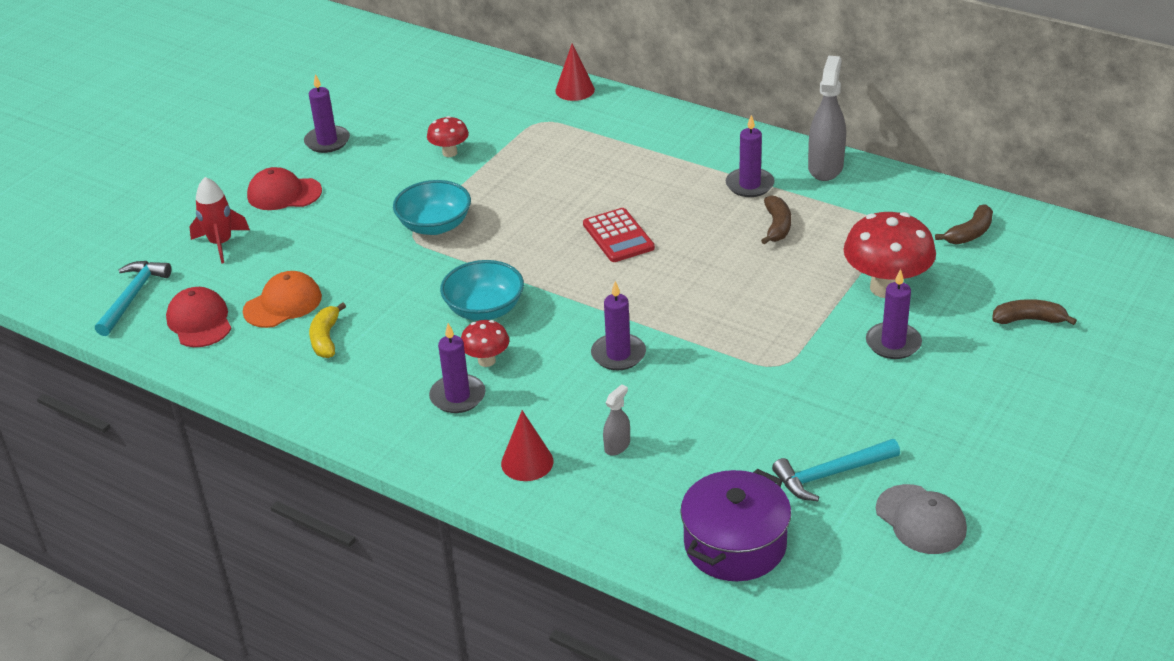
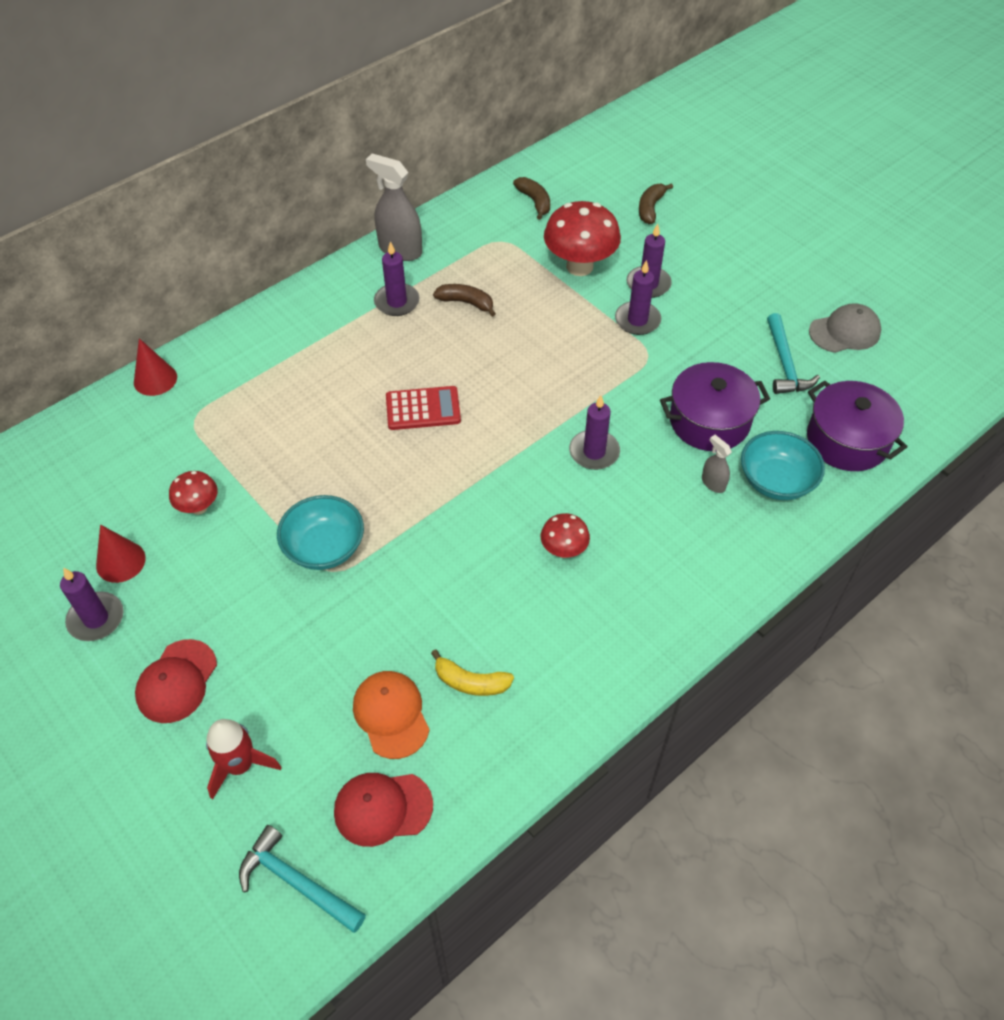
camera: 75 degrees left, 15 degrees up
(457, 396) = (607, 584): purple candle -> purple candle (637, 320)
(484, 309) = (485, 535): turquoise bowl -> turquoise bowl (776, 481)
(527, 462) = (714, 551): red cone -> red cone (120, 561)
(705, 428) = (709, 421): none -> purple pot

